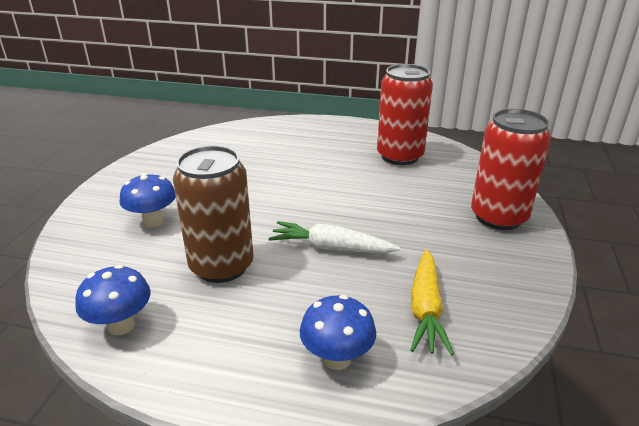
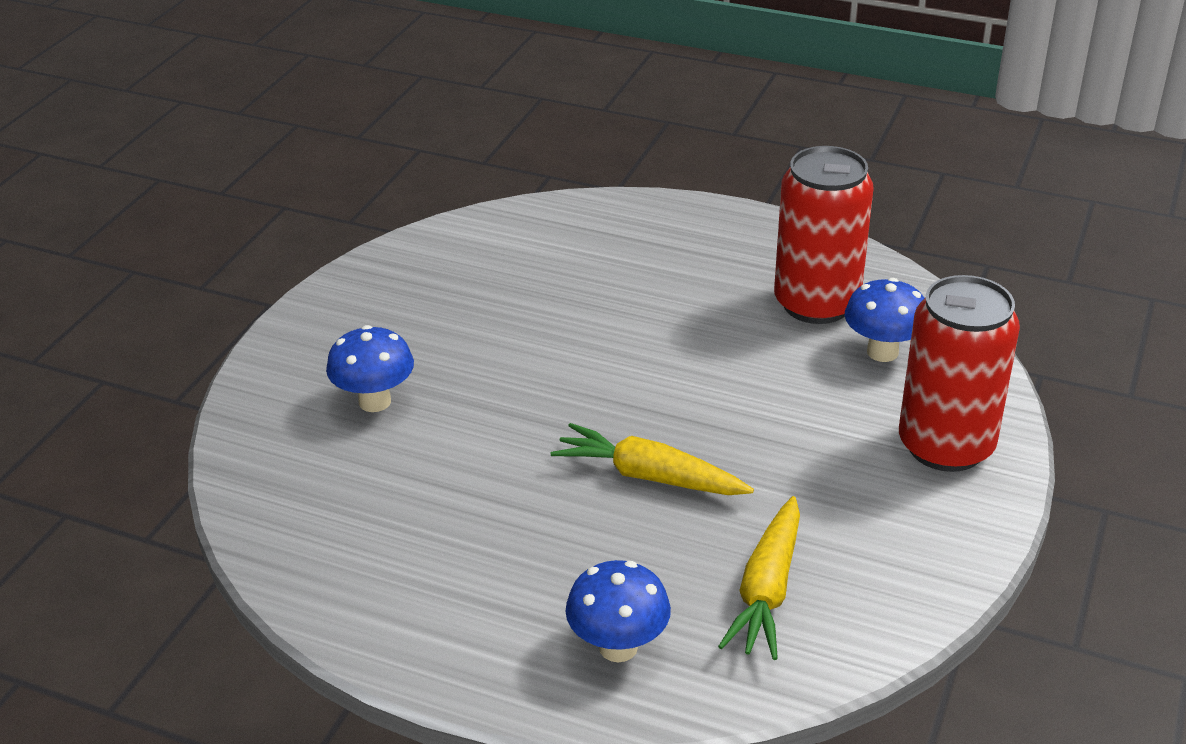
camera: 10 degrees right, 5 degrees up
(121, 325) = (327, 568): blue mushroom -> blue mushroom (882, 352)
(221, 266) = (475, 490): brown can -> none
(331, 248) = (649, 476): white carrot -> yellow carrot

